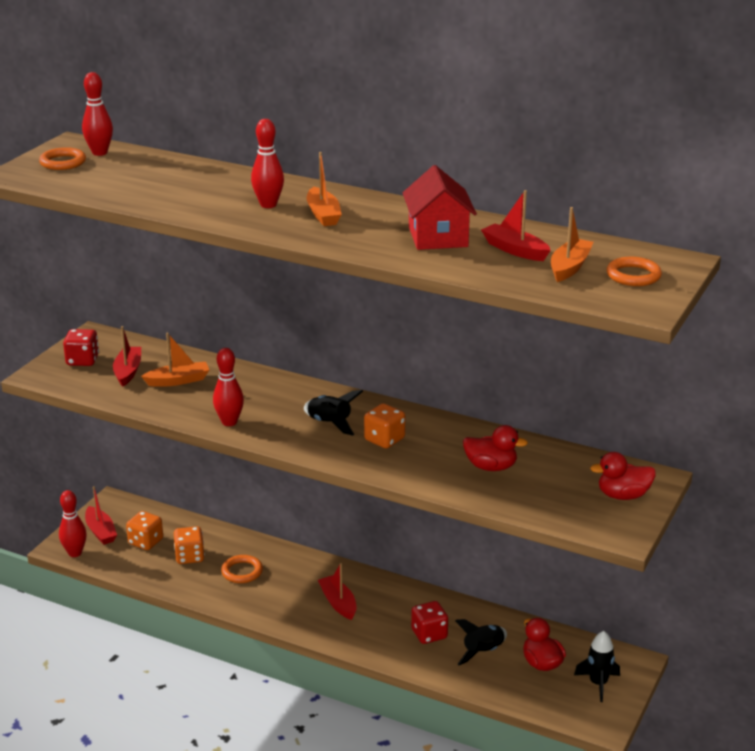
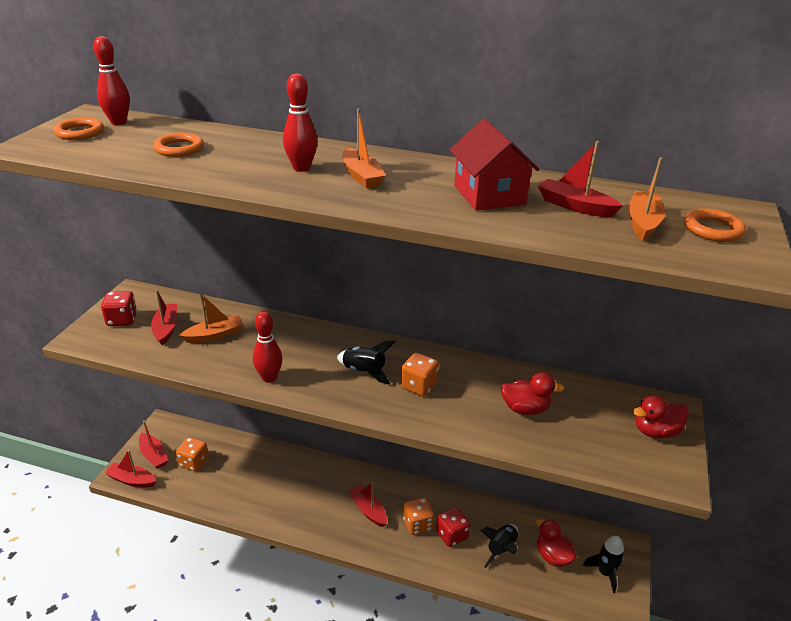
camera: 10 degrees left, 5 degrees up
(75, 553) = (132, 480): red bowling pin -> red boat
(189, 557) = (234, 474): orange dice -> orange dice (418, 524)
(242, 572) = (281, 485): orange ring -> orange ring (179, 148)

